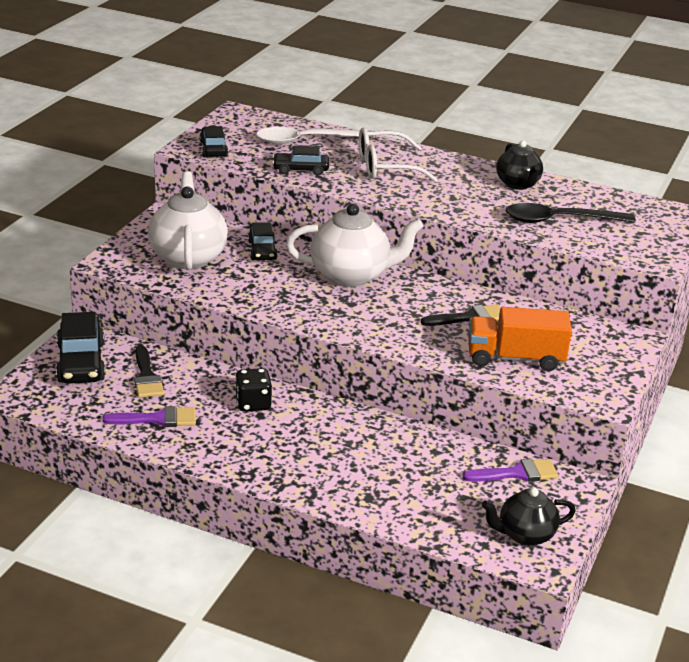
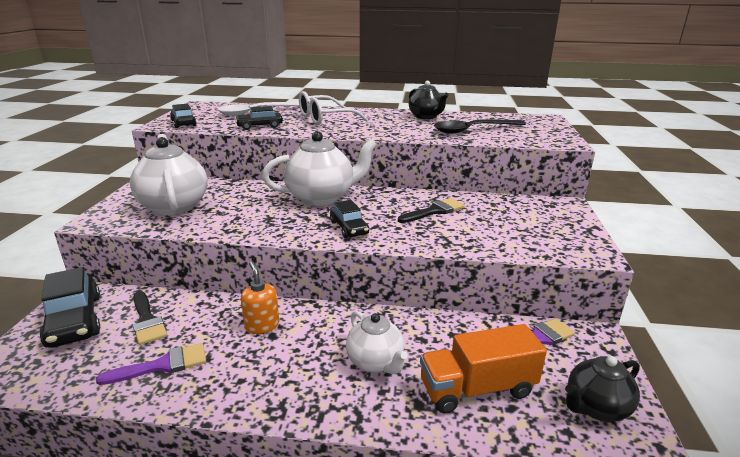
camera: 15 degrees left, 5 degrees down
(253, 404) = (262, 325): black dice -> orange soap dispenser
(262, 251) = (240, 192): black car -> black car (349, 228)
(347, 458) = (375, 362): none -> white teapot
(515, 358) = (494, 234): orange truck -> orange truck (477, 388)

